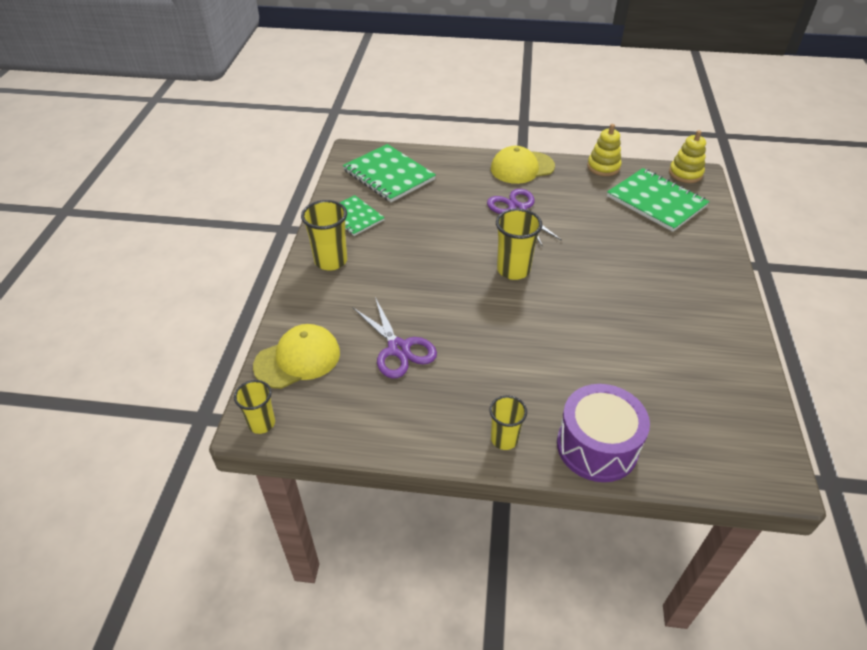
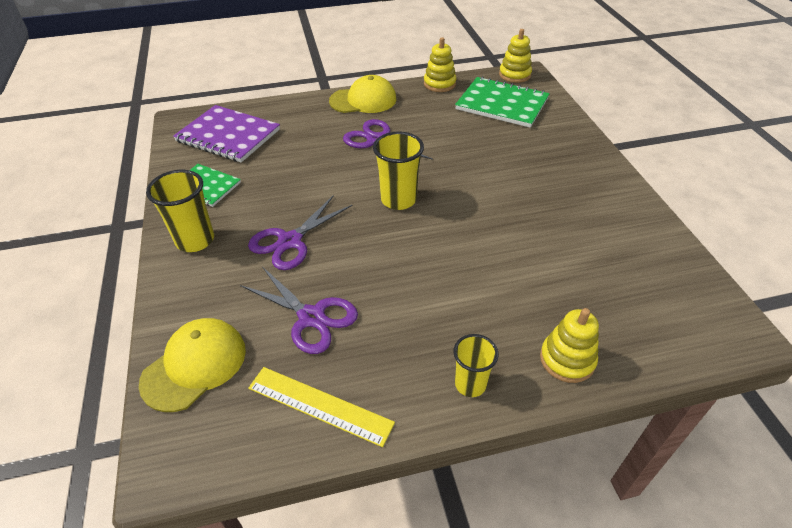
camera: 20 degrees left, 0 degrees up
(262, 423) = (175, 463): yellow cup -> none
(378, 417) = (319, 405): none -> yellow ruler
(389, 175) = (228, 136): green notebook -> purple notebook
(405, 282) = (290, 241): none -> purple scissors
(522, 168) = (363, 100): yellow cap -> yellow cap turned 150 degrees counterclockwise
(597, 446) = (567, 359): purple drum -> yellow stacking toy

